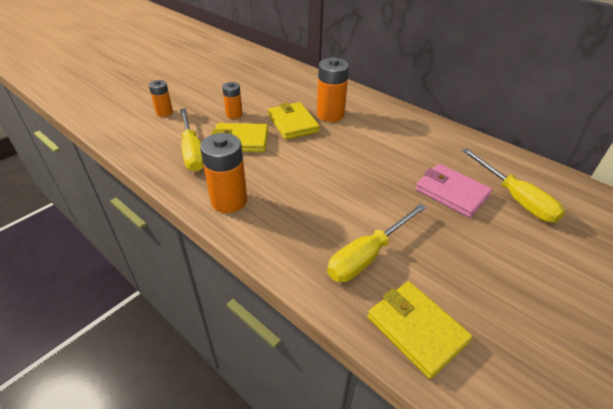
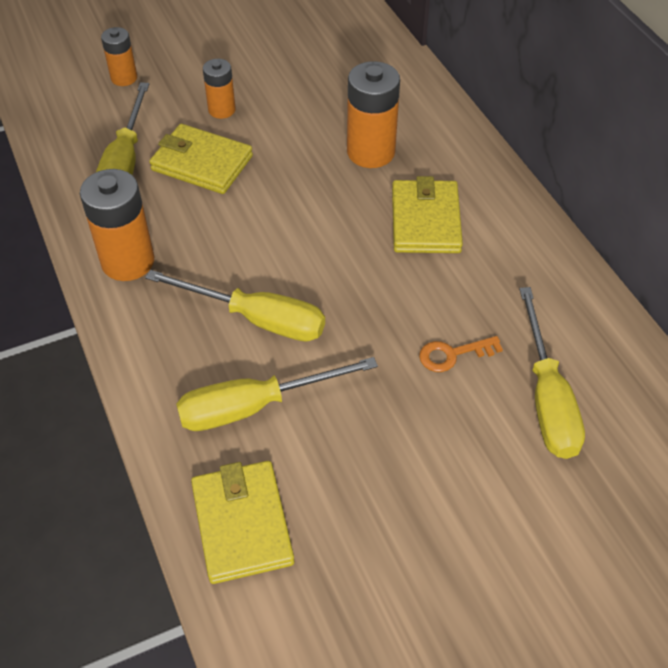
camera: 25 degrees right, 10 degrees up
(293, 123) = (300, 153): yellow wallet -> yellow wallet (425, 221)
(331, 208) = (256, 319): none -> yellow screwdriver
(451, 193) = (452, 354): pink wallet -> orange key

